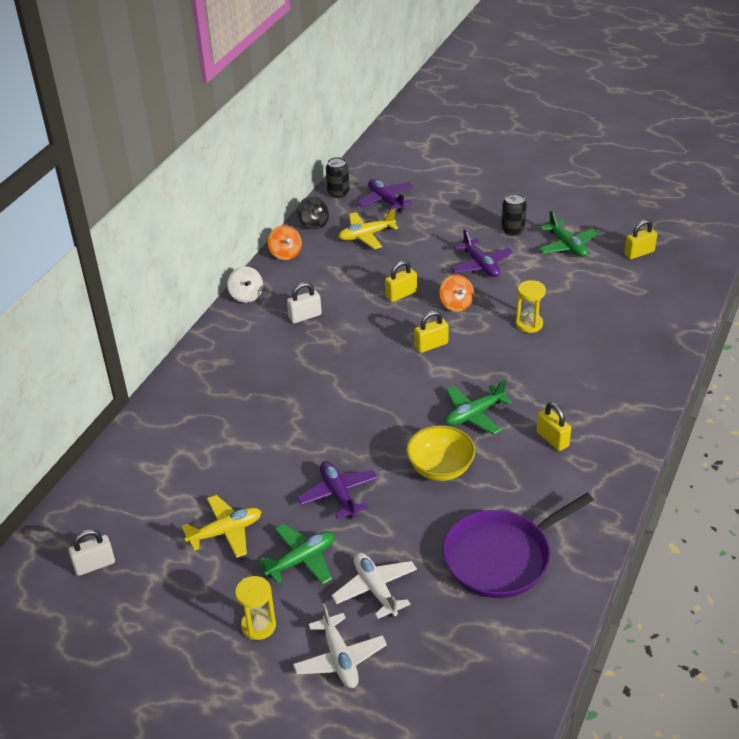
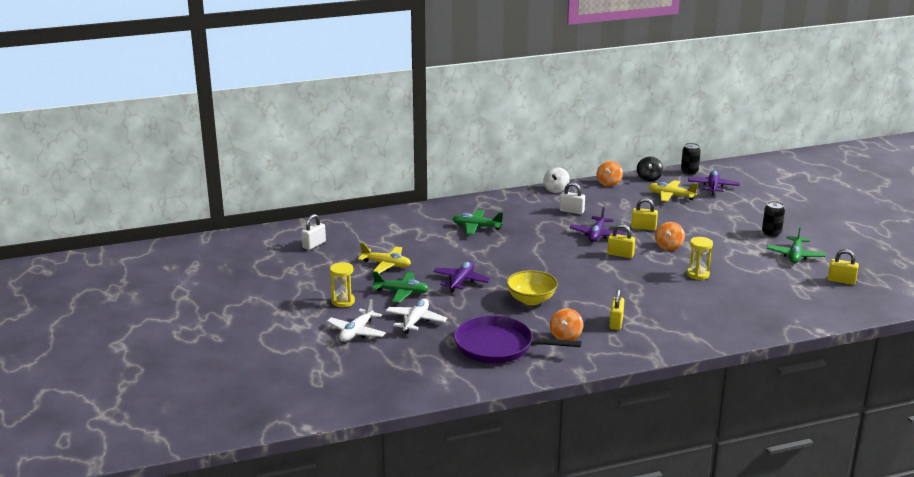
camera: 45 degrees right, 15 degrees down
(94, 565) = (314, 245): white padlock -> white padlock turned 75 degrees counterclockwise
(474, 414) = (590, 291): green plane -> green plane (476, 227)
(480, 265) = (718, 238): purple plane -> purple plane (597, 235)
(537, 492) = (565, 336): none -> orange spinning top

